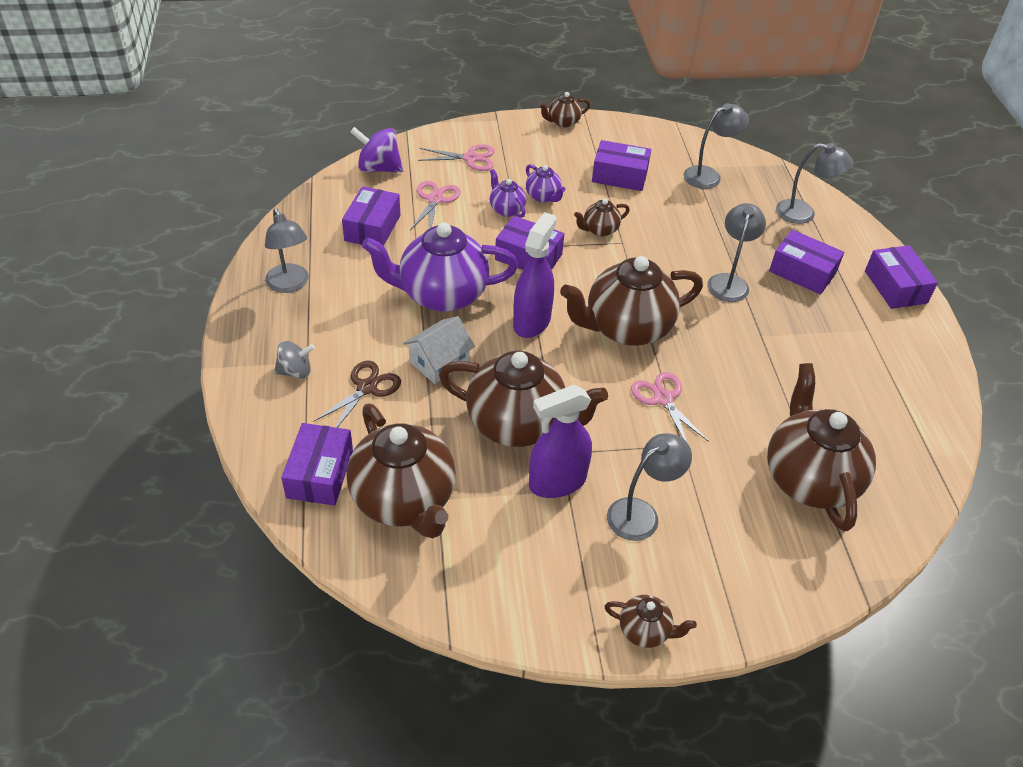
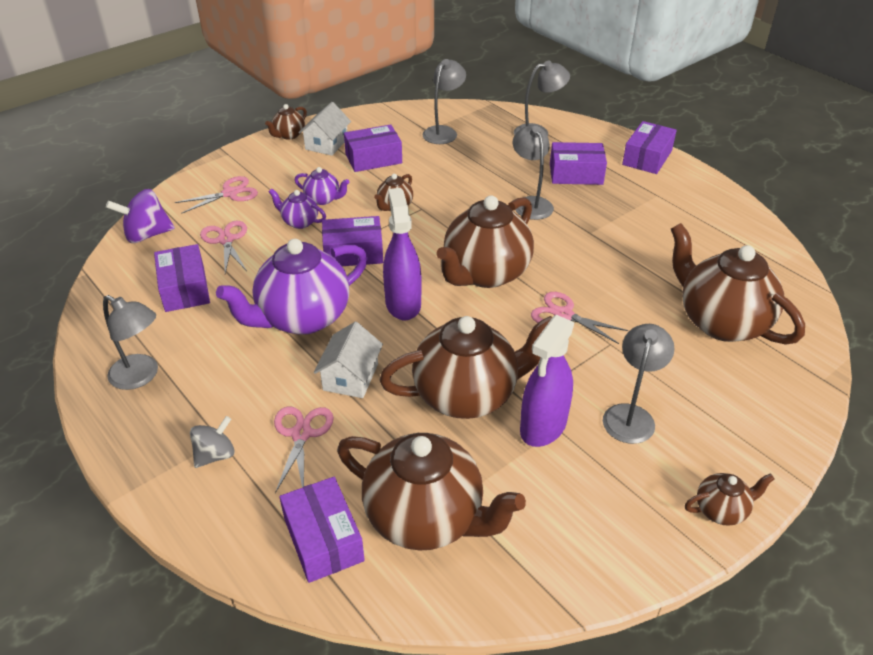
camera: 30 degrees left, 5 degrees down
(367, 388) = (301, 434): brown scissors -> pink scissors
(589, 144) = (326, 144): none -> white house
(895, 287) = (647, 158): purple box -> purple box turned 75 degrees clockwise

